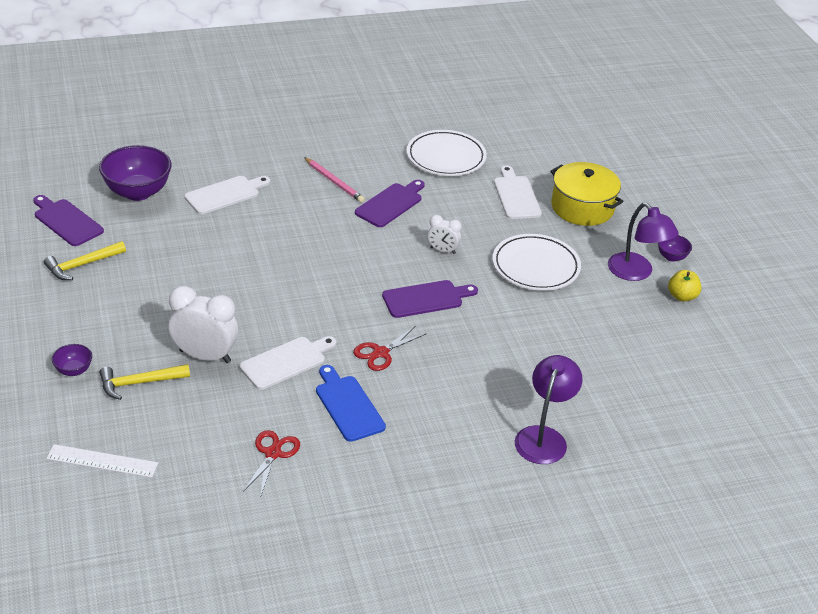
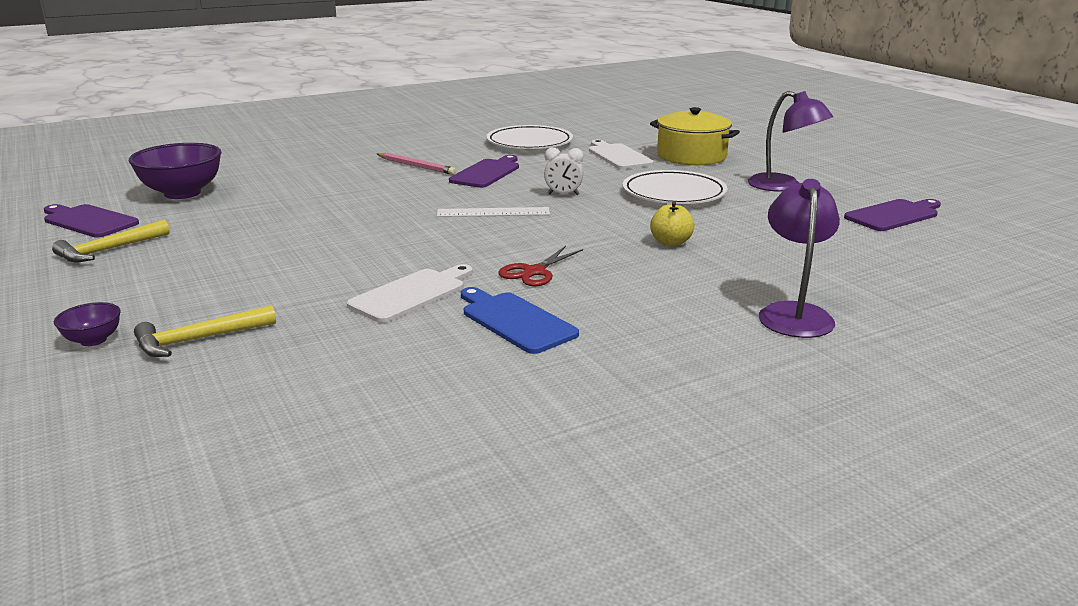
camera: 10 degrees left, 15 degrees down
(102, 461) = (141, 431): white ruler -> white ruler (493, 212)
(205, 356) = (294, 303): white clock -> none
(225, 194) = (291, 185): white cutting board -> none
(273, 453) = (425, 382): red scissors -> none
(426, 299) = (565, 227): purple cutting board -> purple cutting board (894, 215)
(671, 257) = (809, 174): purple bowl -> none
(682, 296) = (846, 195): yellow apple -> yellow apple (670, 242)

